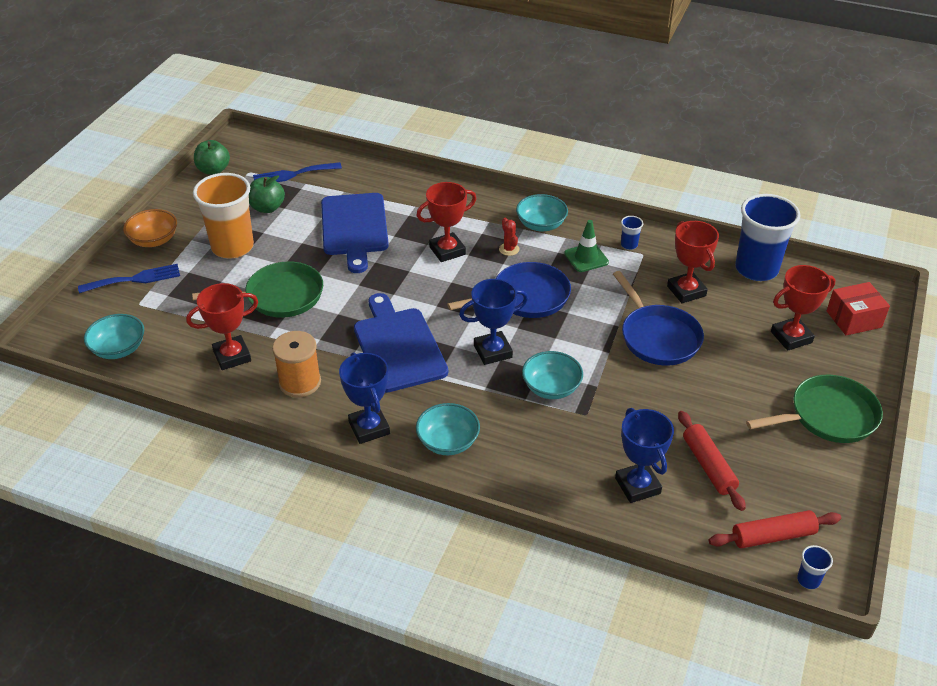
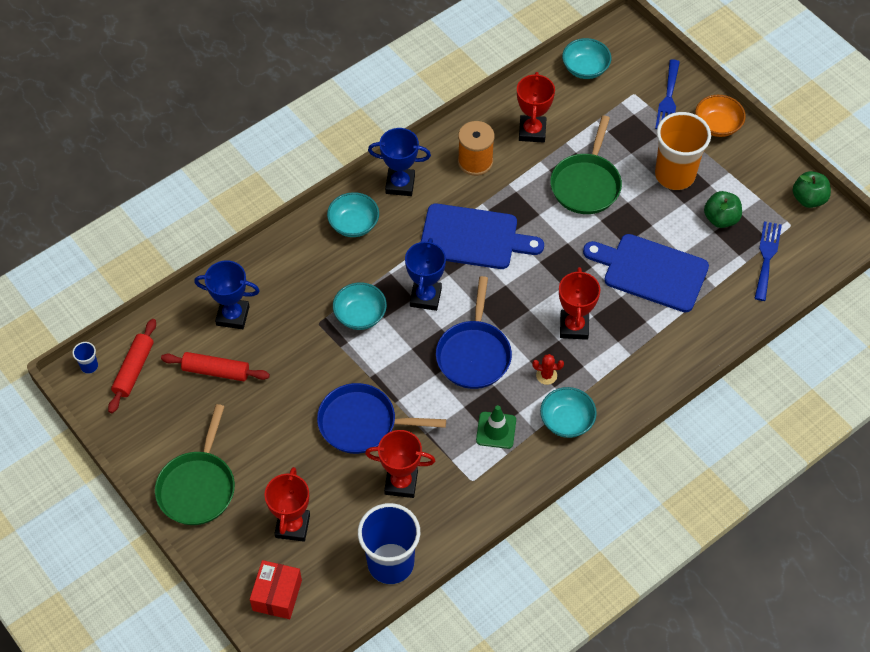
camera: 120 degrees right, 15 degrees up
(629, 245) = (492, 477): blue cup -> none

